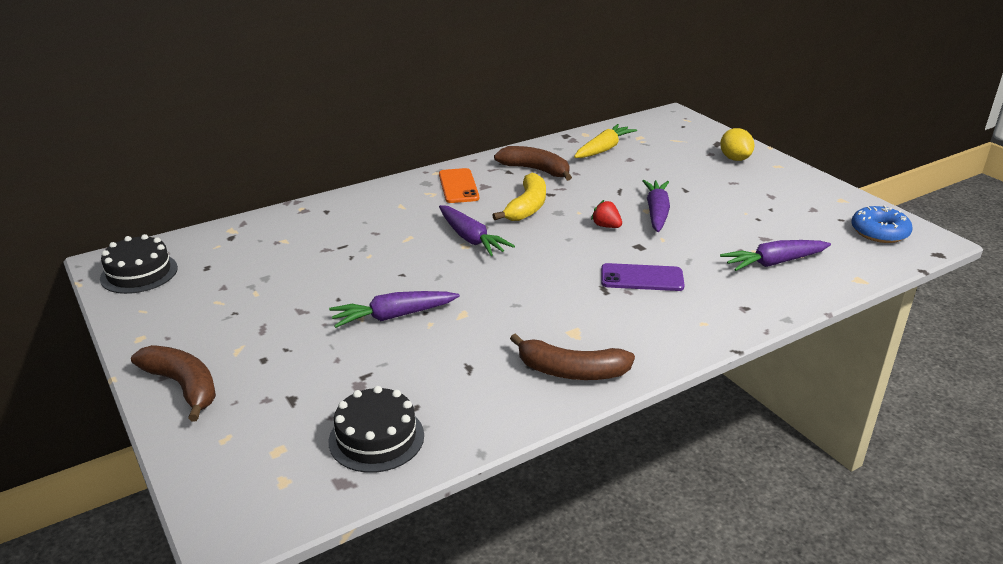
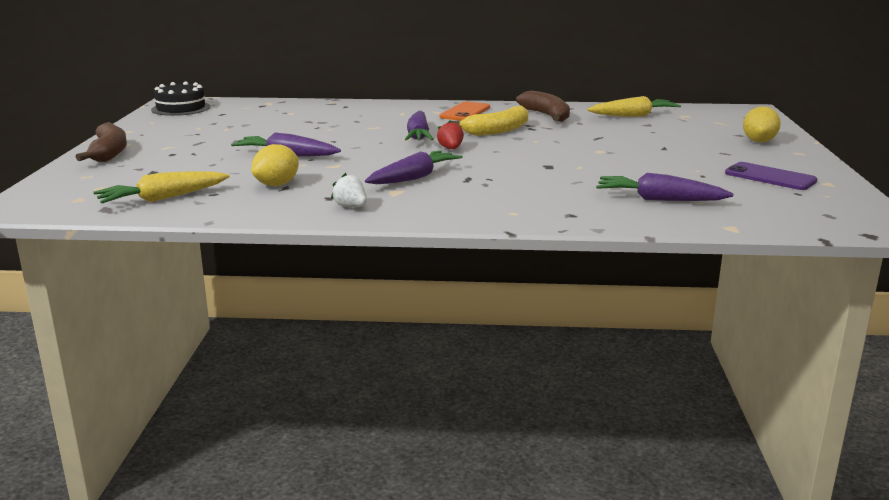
camera: 35 degrees right, 10 degrees down
(376, 438) = (163, 198): black cake -> yellow carrot
(455, 366) = (277, 185): none -> yellow lemon
(571, 371) = (351, 207): brown banana -> white strawberry
(606, 226) = (543, 151): red strawberry -> red strawberry (451, 149)
(642, 278) = (512, 180): purple phone -> purple phone (770, 177)
(656, 212) = (606, 153): purple carrot -> purple carrot (414, 178)
(879, 232) = (826, 208): blue donut -> none

